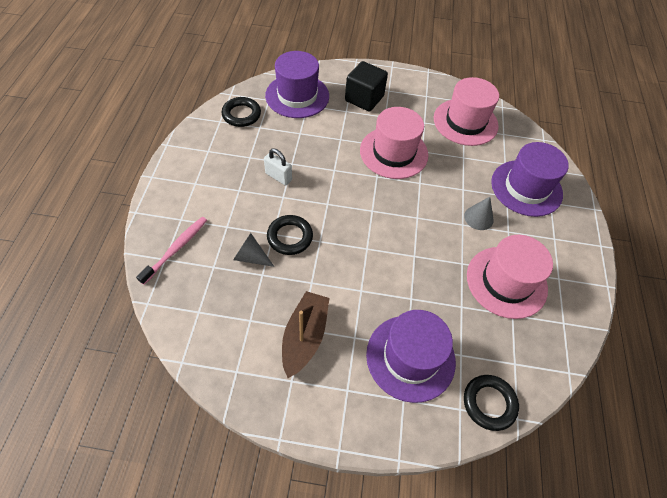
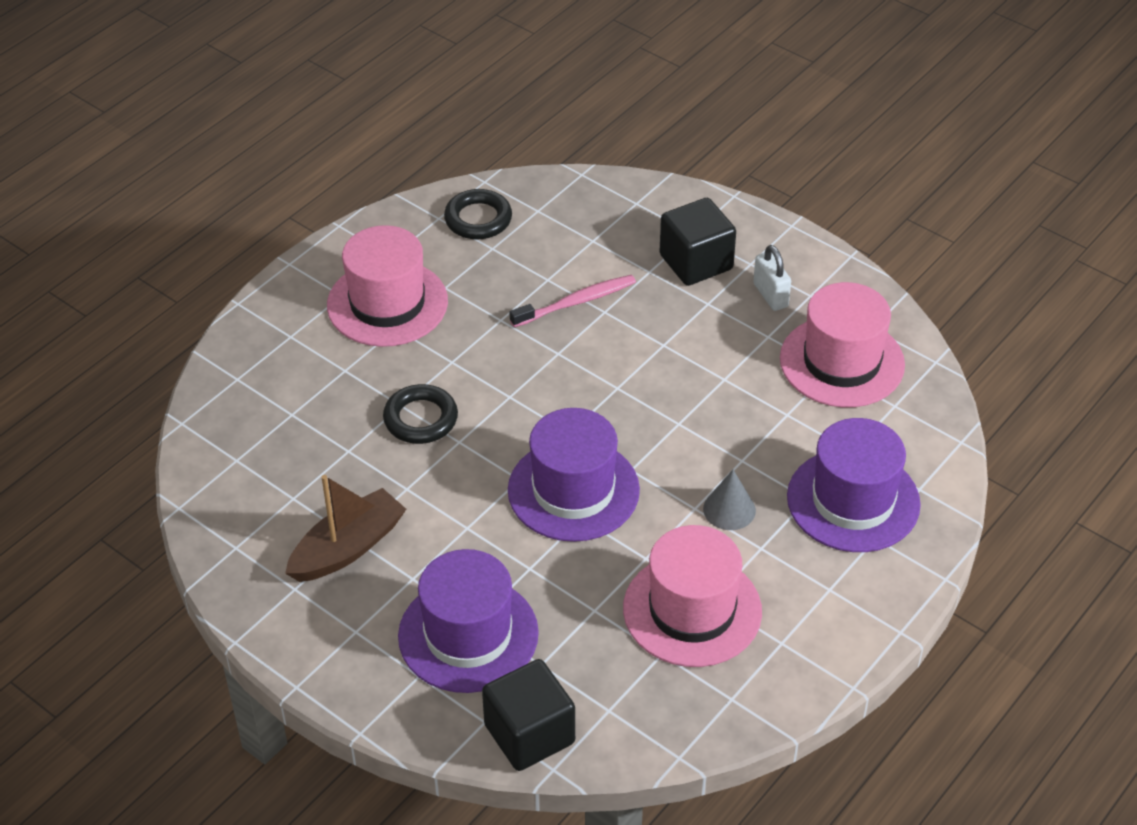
camera: 35 degrees right, 10 degrees down
(176, 249) = (259, 372): pink toothbrush -> pink toothbrush (576, 302)
(251, 257) = (349, 422): grey cone -> none
(278, 177) = (466, 331): white padlock -> white padlock (770, 295)
(297, 96) = (587, 220): purple hat -> purple hat (573, 490)
(393, 152) = (674, 363): pink hat -> pink hat (387, 303)
(489, 403) = (529, 734): black ring -> black cube

